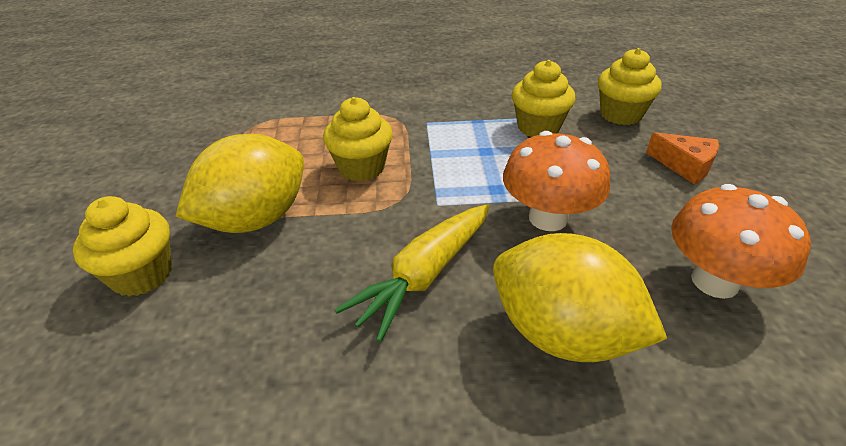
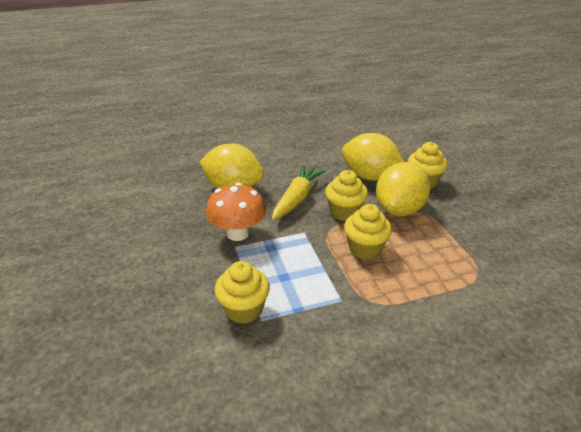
camera: 165 degrees right, 5 degrees down
(233, 312) = (370, 177): none -> yellow lemon
(620, 114) = (165, 340): yellow cupcake -> yellow cupcake (344, 212)
(685, 166) = (134, 286): orange cheese -> none
(714, 281) = (157, 215): orange mushroom -> none

